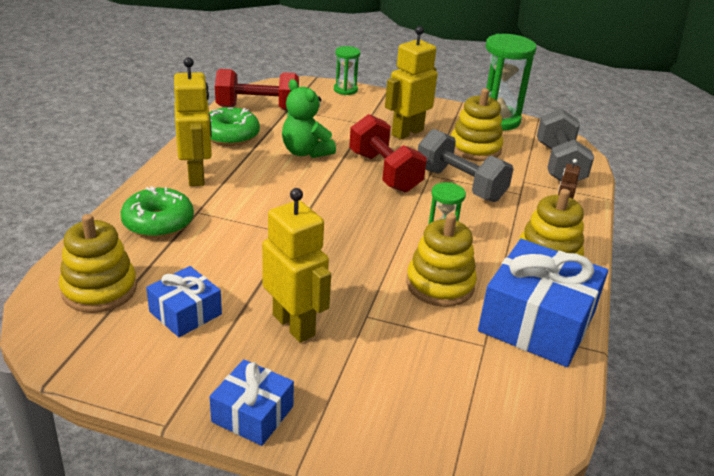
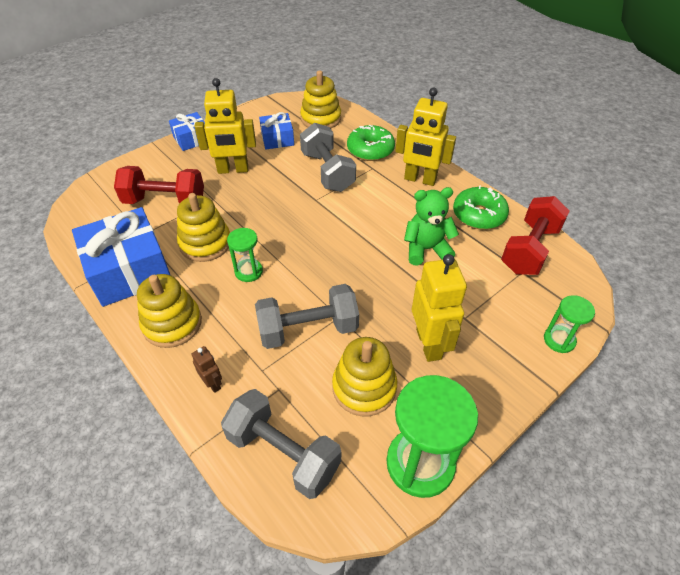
camera: 125 degrees right, 15 degrees up
(232, 241) = (327, 172): none -> grey dumbbell
(384, 172) = (363, 286): red dumbbell -> red dumbbell (165, 201)

